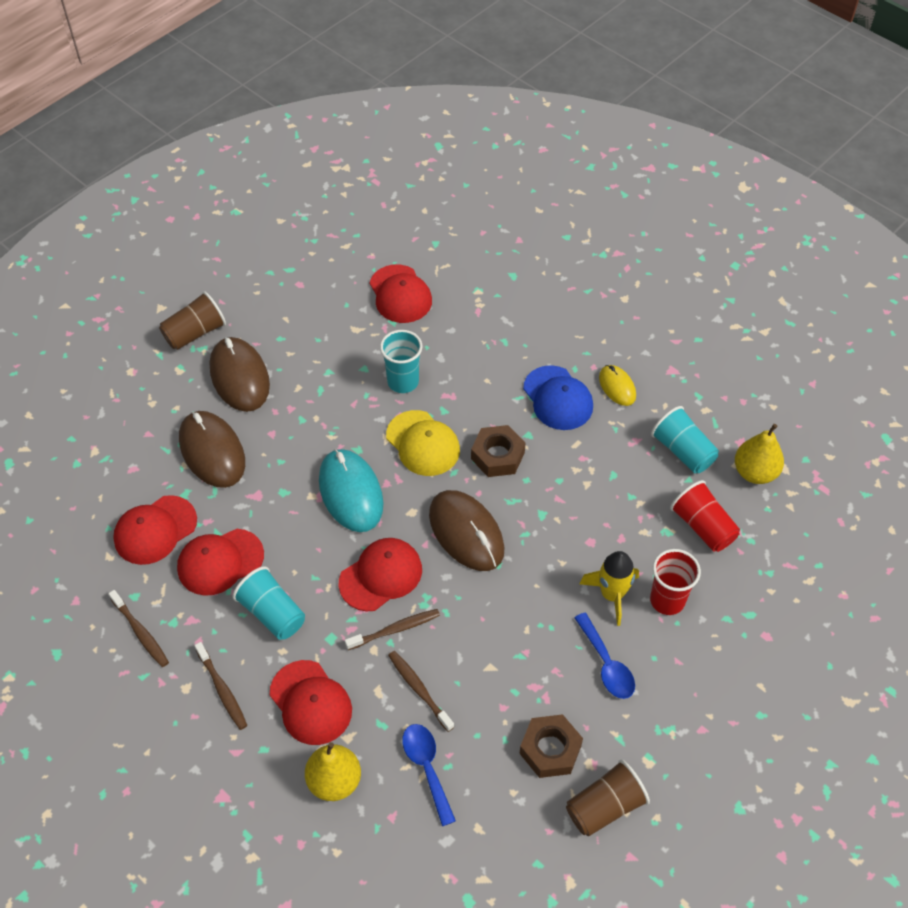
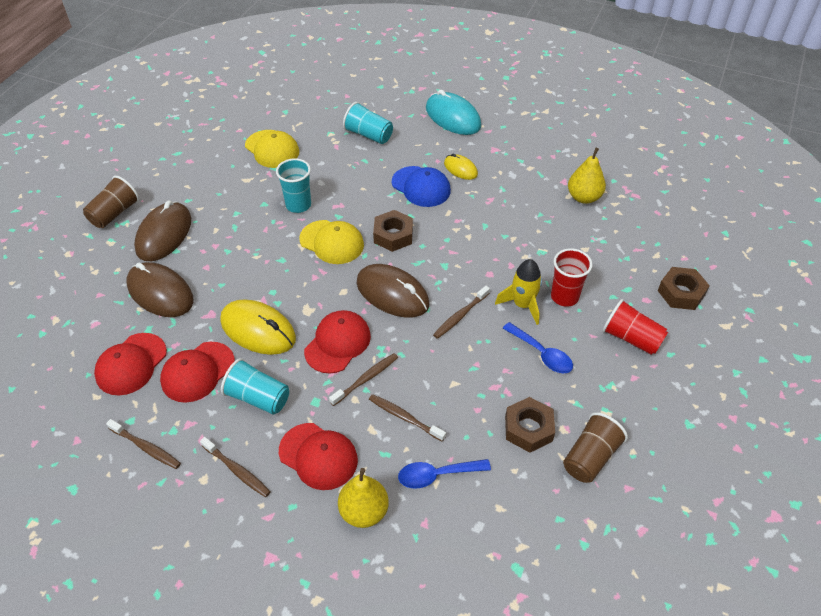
camera: 20 degrees left, 5 degrees down
(239, 377) = (164, 234): brown mouse -> brown mouse turned 60 degrees clockwise
(300, 531) = (258, 330): none -> yellow mouse
(351, 492) = (288, 291): turquoise mouse -> turquoise mouse (453, 117)
(400, 294) = (272, 149): red cap -> yellow cap
(427, 768) = (437, 475): blue spoon -> blue spoon turned 60 degrees counterclockwise
(532, 586) = (460, 316): none -> brown toothbrush
(683, 451) = (527, 197): turquoise cup -> turquoise cup (369, 135)
(703, 526) = (565, 241): red cup -> red cup (631, 338)
(814, 641) = (681, 293): none -> brown nut

